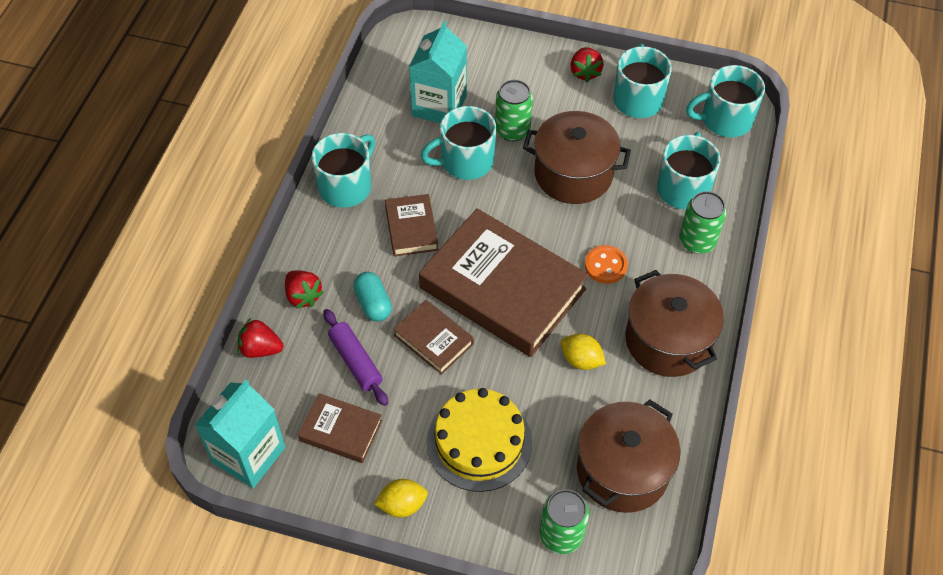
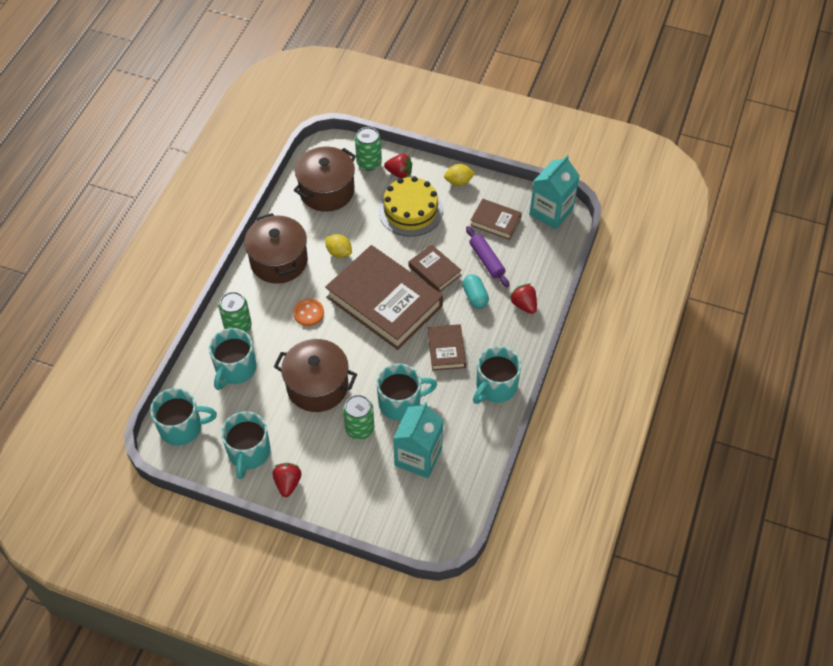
camera: 175 degrees left, 0 degrees up
(260, 349) = (550, 272): red strawberry -> red strawberry (399, 173)

